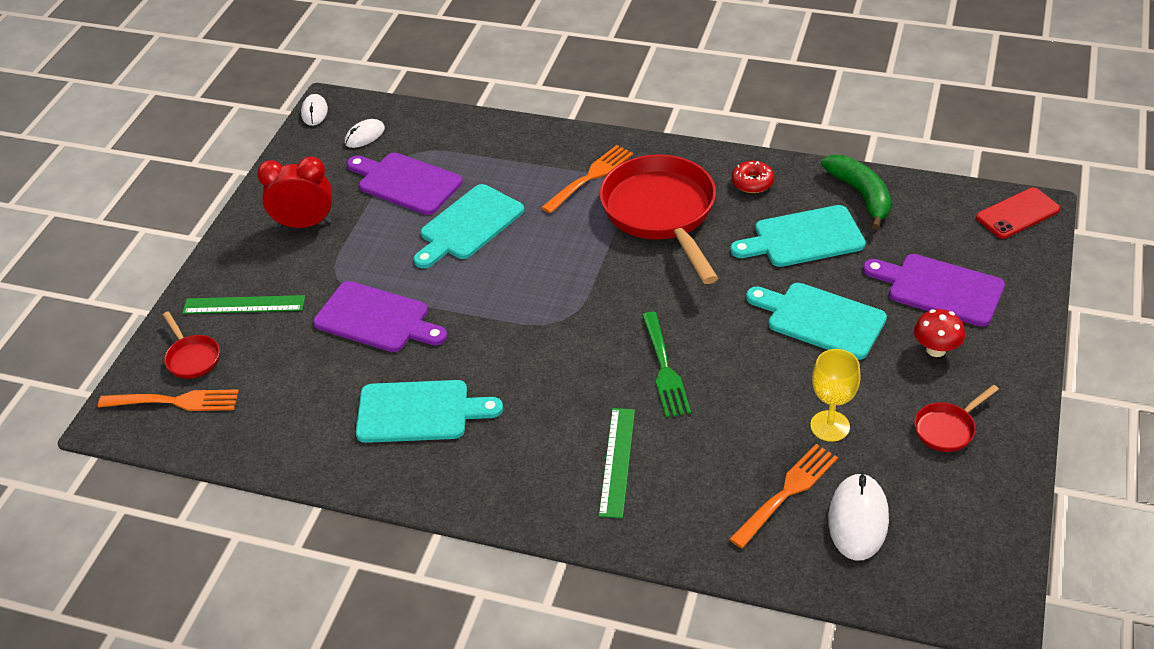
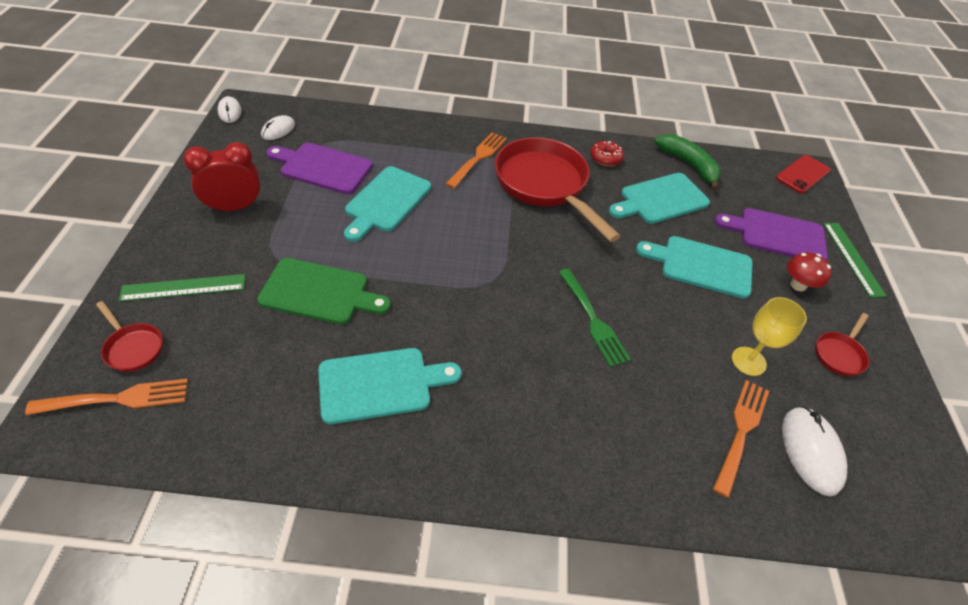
camera: 20 degrees left, 5 degrees up
(377, 319) = (319, 292): purple cutting board -> green cutting board
(617, 461) = (582, 417): green ruler -> green ruler (853, 258)

